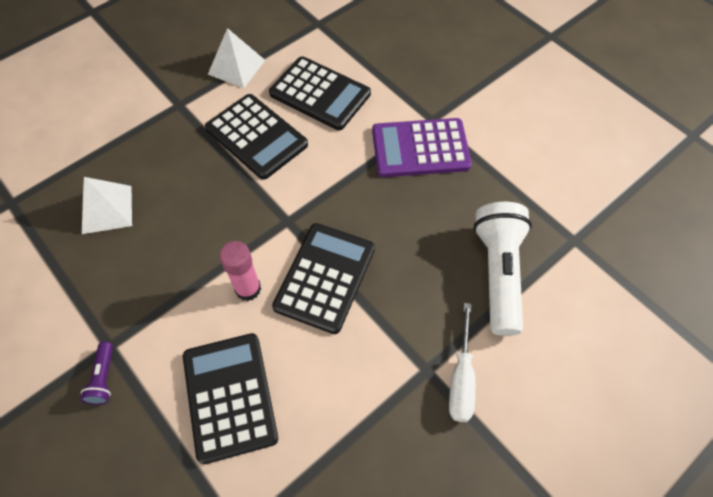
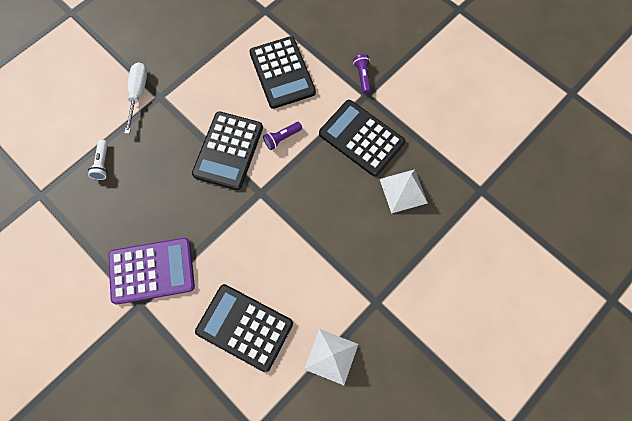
camera: 175 degrees right, 10 degrees up
(248, 289) = (282, 138): pink glue stick -> purple flashlight
(256, 137) = (297, 271): black calculator -> black calculator (361, 138)
(498, 273) = (102, 163): white flashlight -> white flashlight, size x0.44

